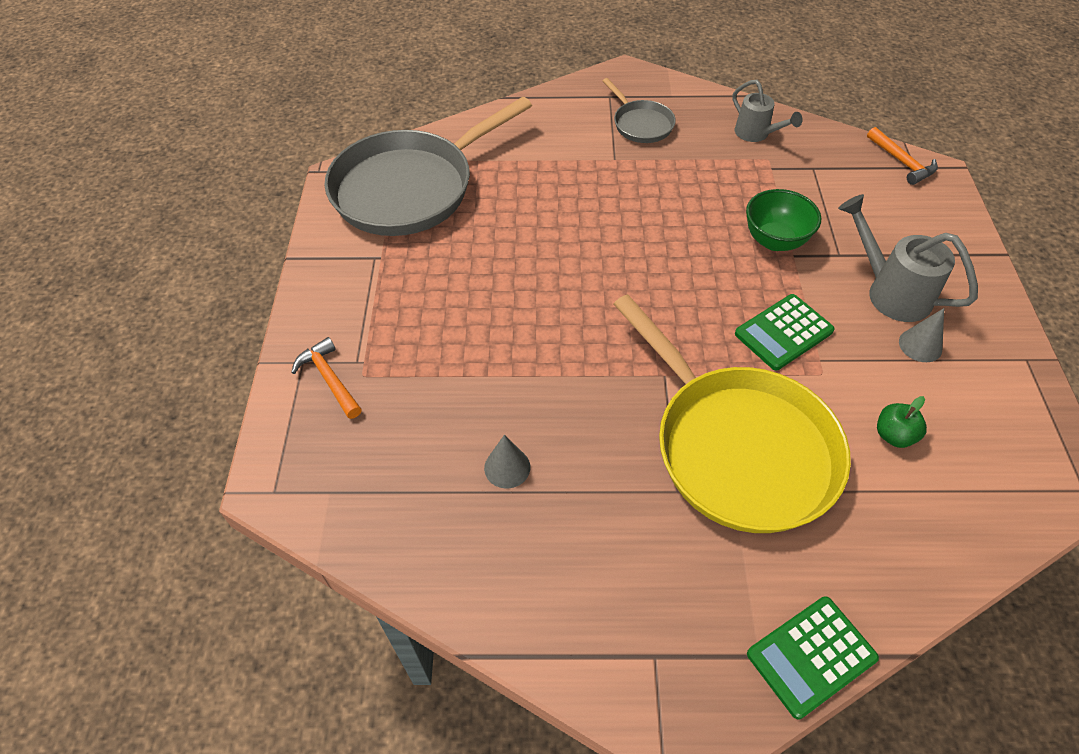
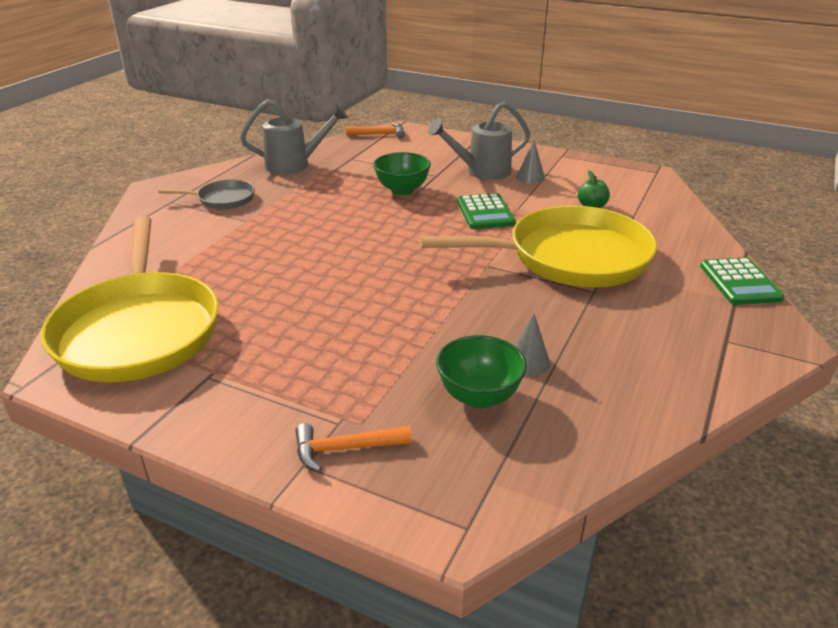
camera: 65 degrees left, 20 degrees down
(410, 188) = (139, 330): grey pan -> yellow pan
(434, 445) = (479, 396): none -> green bowl
(756, 134) = (295, 165): grey watering can -> grey watering can, size x1.52

